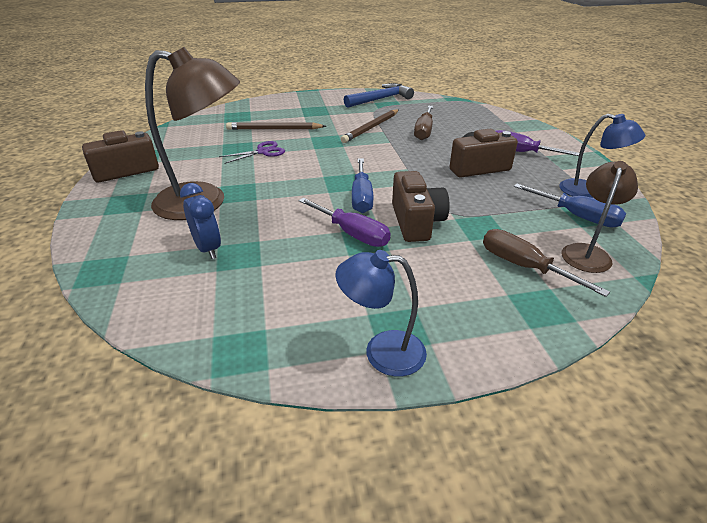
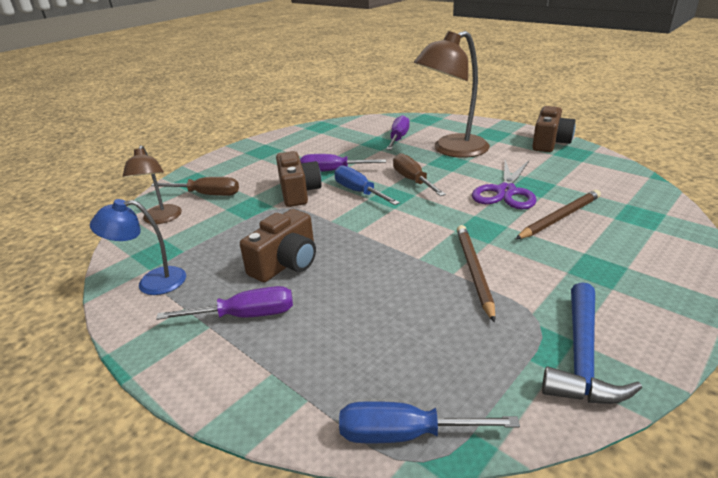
camera: 145 degrees right, 5 degrees down
(208, 249) = (398, 138): blue clock -> purple screwdriver
(263, 152) = (505, 192): purple scissors -> purple scissors, size x1.59
(382, 351) = (264, 144): blue lamp -> none
(416, 222) = (298, 192): brown camera -> brown camera turned 150 degrees counterclockwise
(424, 131) = (404, 298): brown screwdriver -> brown screwdriver (413, 180)
(576, 216) = (167, 246): blue screwdriver -> blue screwdriver (405, 434)

